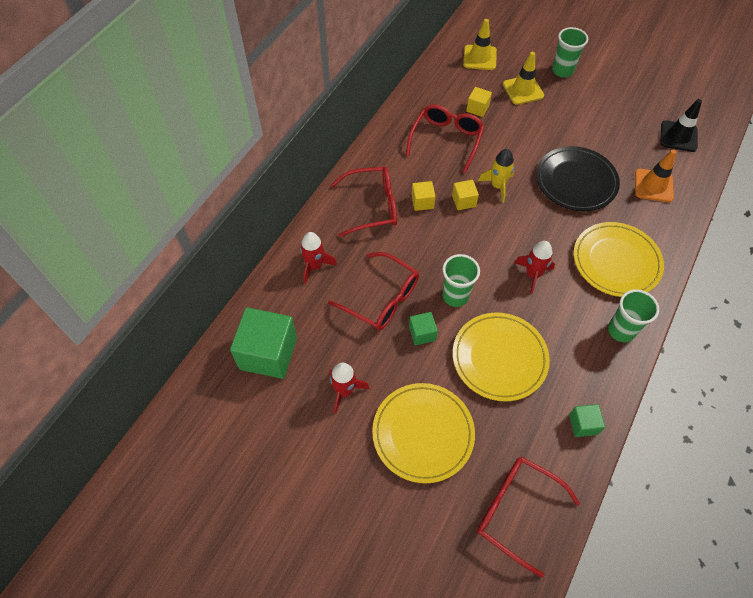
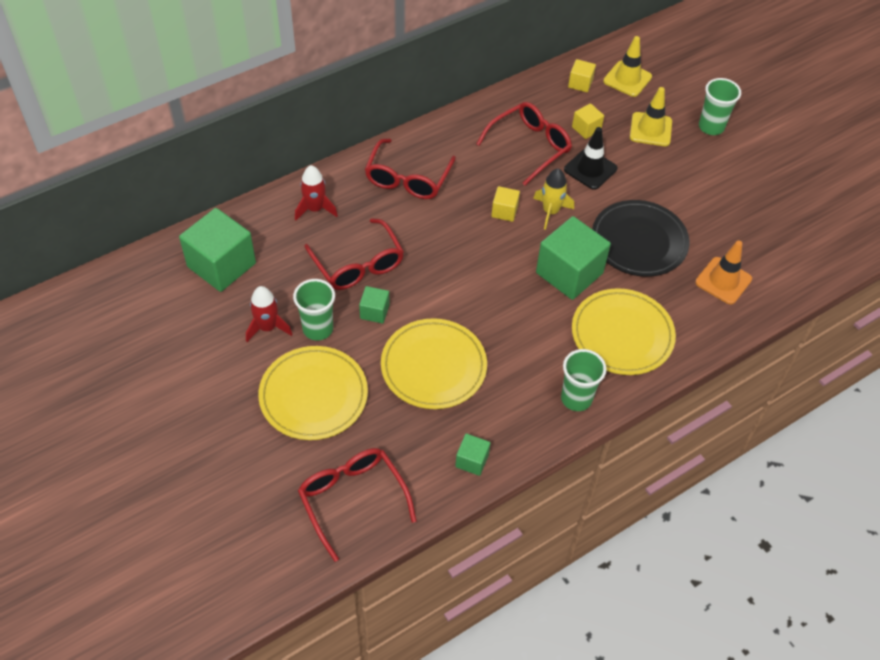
camera: 25 degrees right, 5 degrees down
(372, 206) = (408, 178): red glasses -> red glasses turned 90 degrees clockwise
(422, 202) = (461, 195): yellow cube -> yellow cube (580, 83)
(455, 296) = (431, 293): green cup -> green cup (318, 329)
(533, 274) = (524, 308): red rocket -> none
(545, 230) = (569, 273): none -> green cube
(678, 136) = (793, 244): black traffic cone -> black traffic cone (590, 169)

